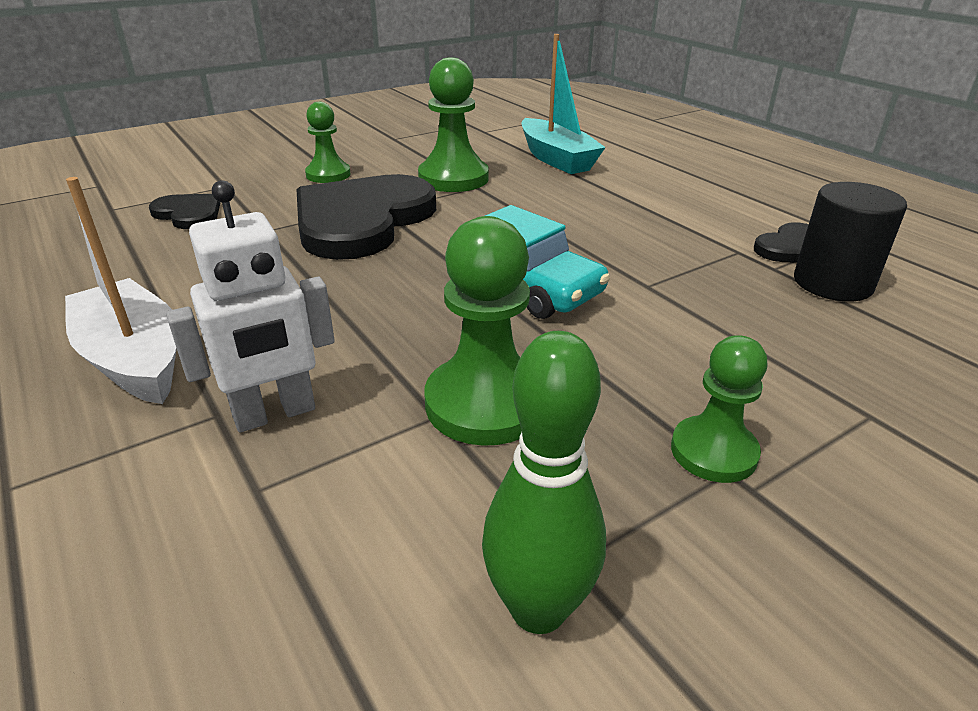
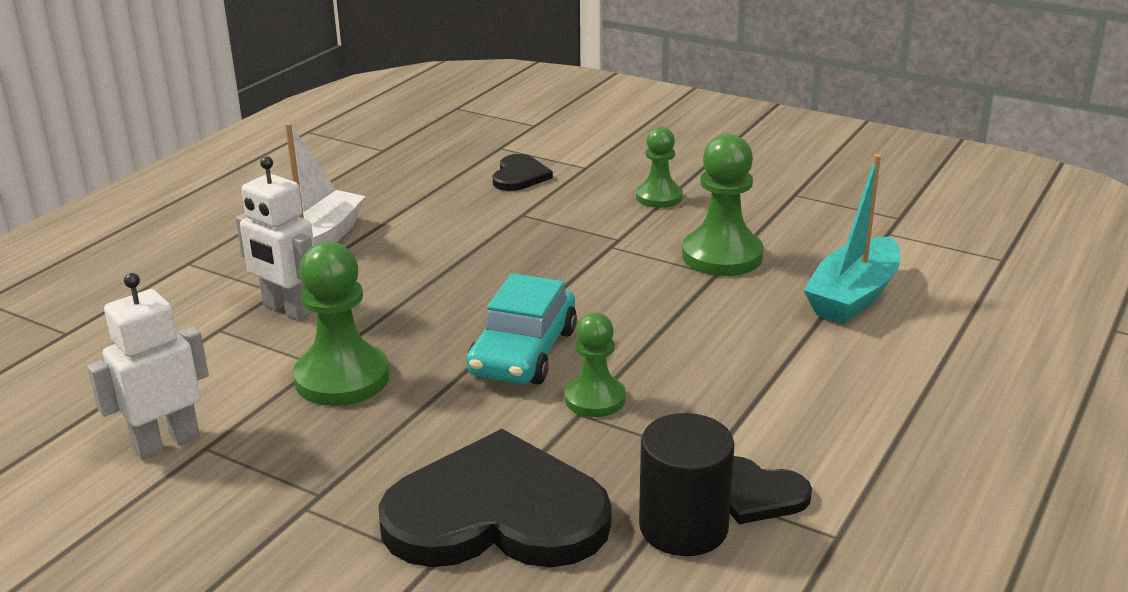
camera: 65 degrees right, 5 degrees down
(362, 220) = (578, 244): black heart -> black heart (496, 514)
(538, 609) = (166, 443): green bowling pin -> white robot
(713, 452) = (338, 484): green pawn -> green pawn (595, 399)

